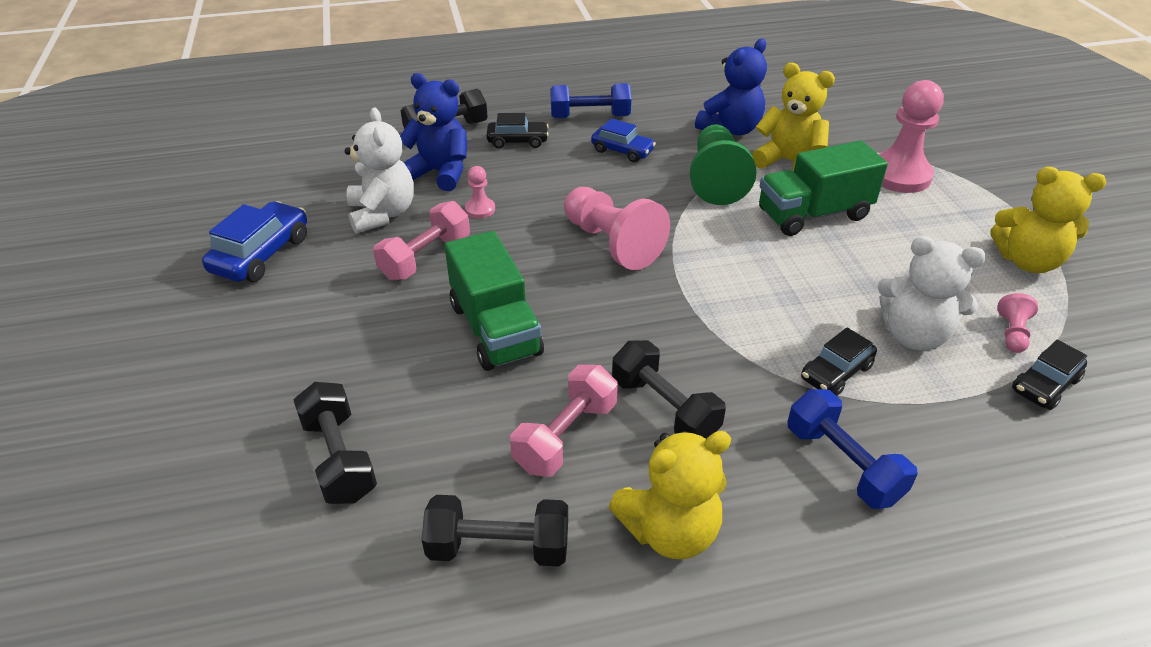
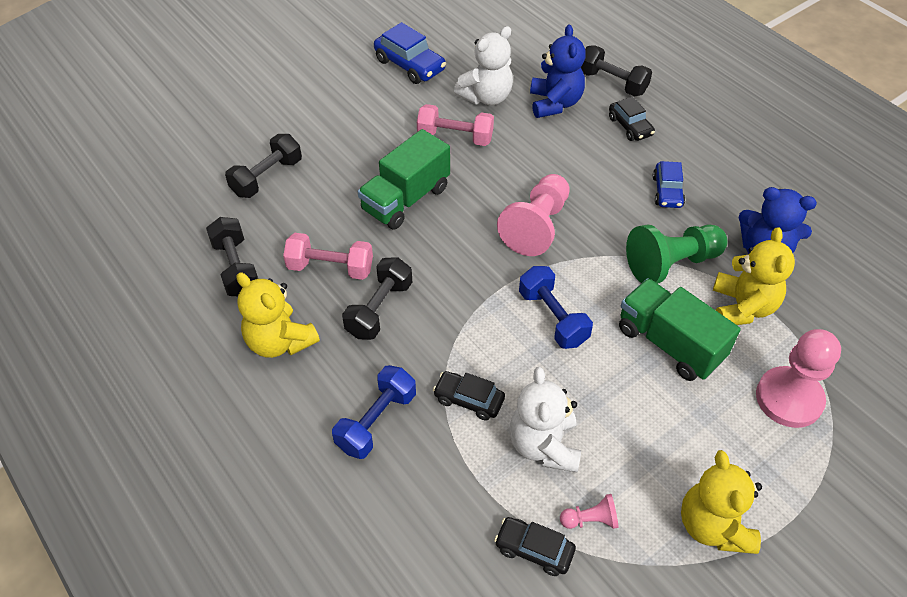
camera: 65 degrees right, 10 degrees up
(261, 254) = (410, 65): blue car -> blue car turned 45 degrees clockwise
(480, 209) = (526, 141): pink pawn -> none
(590, 117) = (703, 154): blue dumbbell -> blue dumbbell (553, 318)

